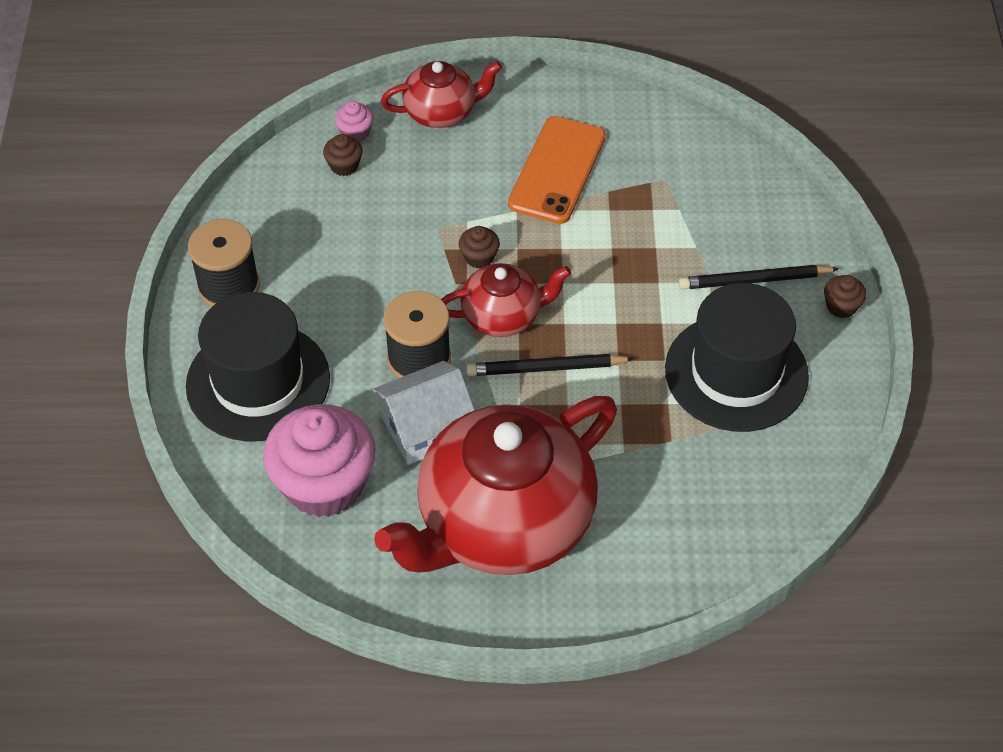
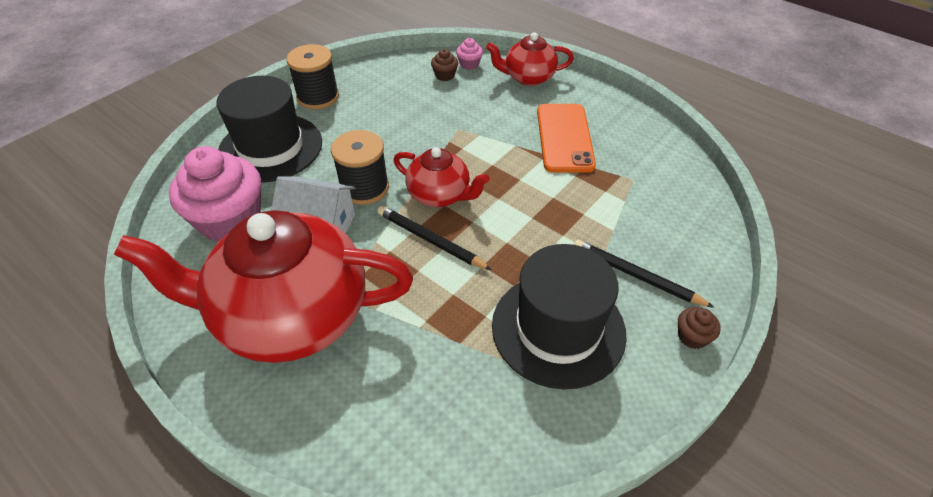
camera: 40 degrees right, 5 degrees down
(442, 112) = (528, 77): red teapot -> red teapot turned 150 degrees clockwise
(479, 257) = (464, 156): brown cupcake -> none
(557, 170) = (564, 138): orange phone -> orange phone turned 60 degrees counterclockwise

